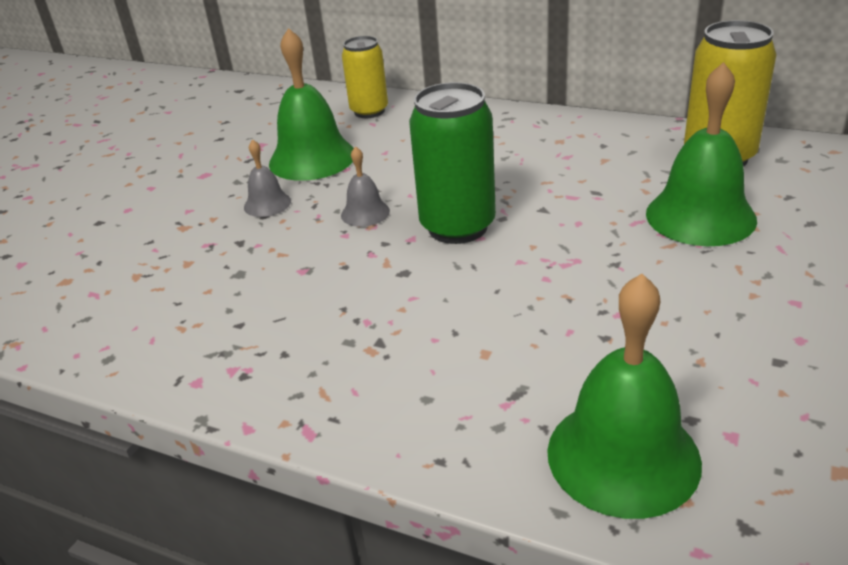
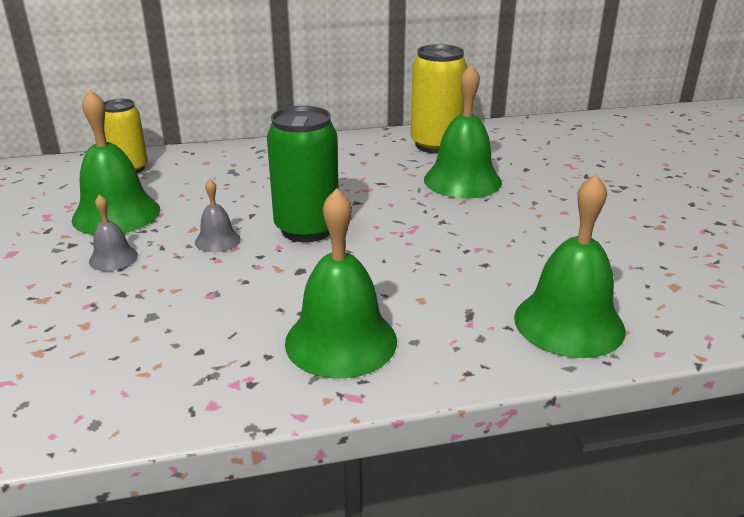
camera: 40 degrees left, 5 degrees down
(359, 366) = (341, 341): none -> green bell

